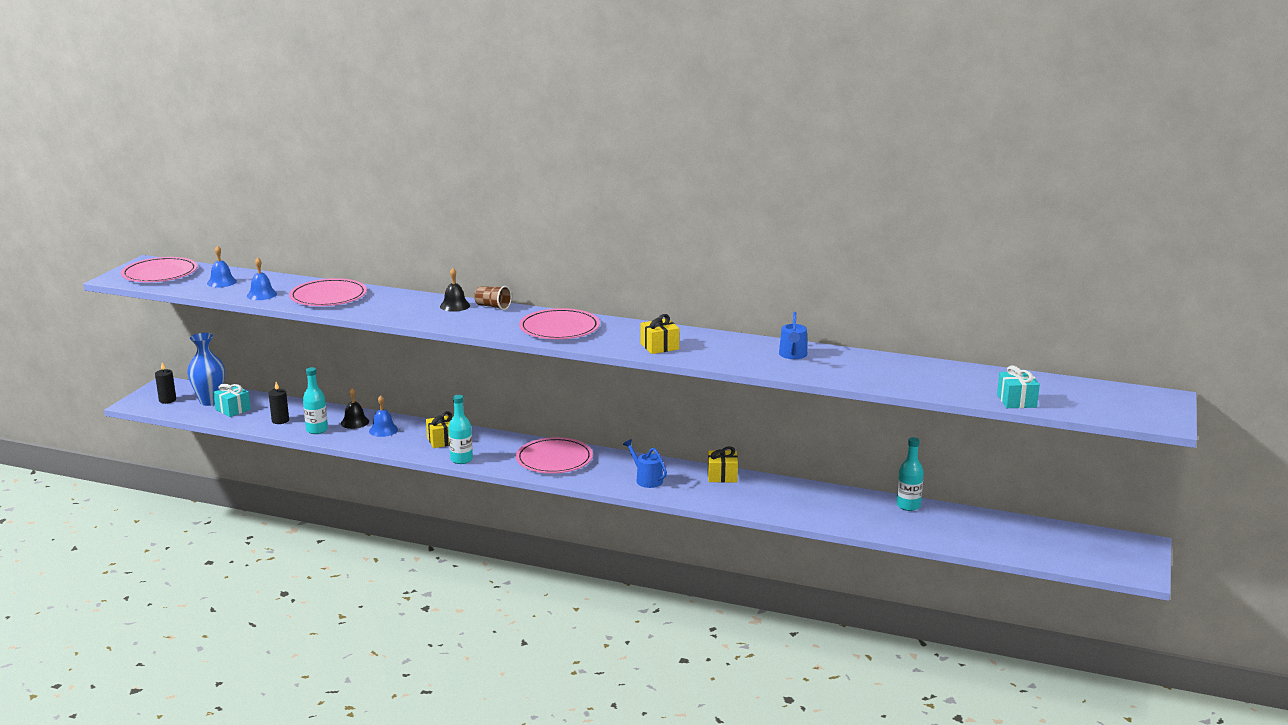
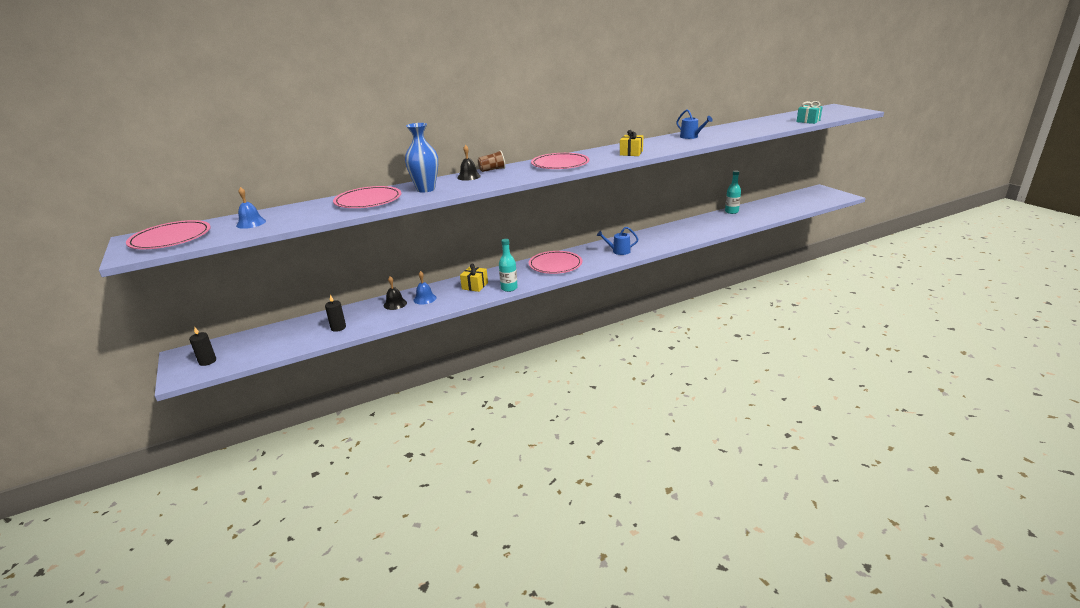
camera: 45 degrees left, 5 degrees up
(210, 401) = (250, 345): blue vase -> blue vase (426, 189)
(233, 409) = (283, 340): turquoise gift -> none
(261, 295) = (311, 217): blue bell -> none
(317, 430) = (379, 319): turquoise bottle -> none
(722, 476) = (643, 235): yellow gift -> none

